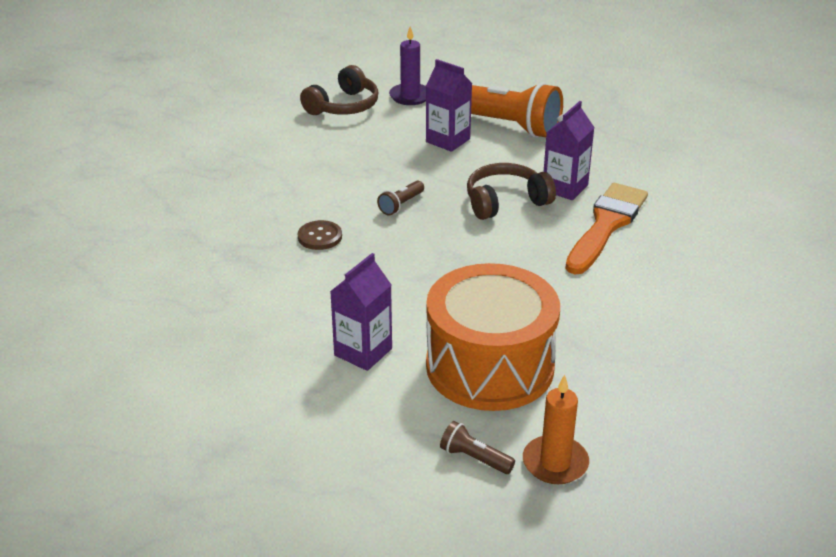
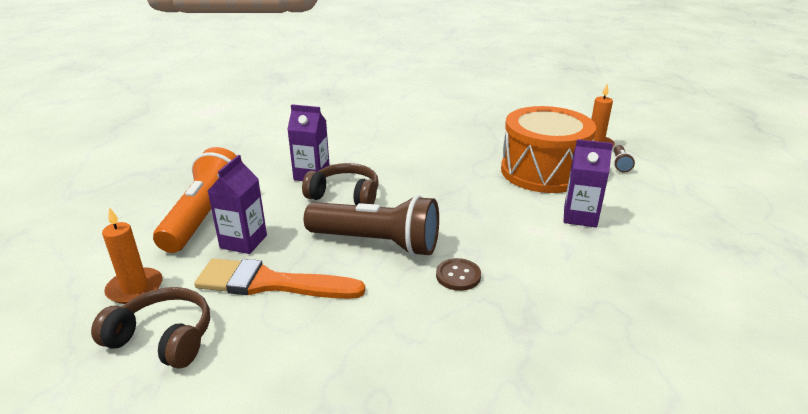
camera: 110 degrees left, 5 degrees down
(401, 205) = (377, 243): brown flashlight -> brown flashlight, size x2.43
(410, 96) = (135, 288): purple candle -> orange candle
(505, 202) = (345, 195): brown headphones -> brown headphones turned 150 degrees clockwise
(606, 225) = (357, 155): orange brush -> orange brush (271, 283)

